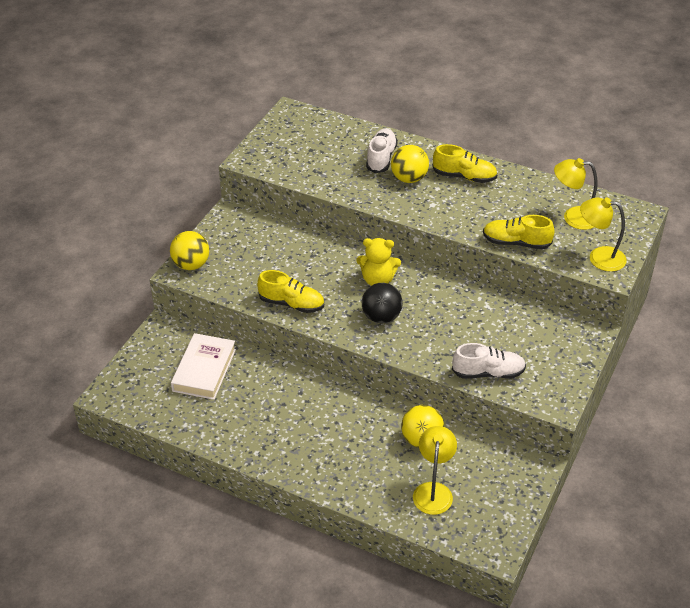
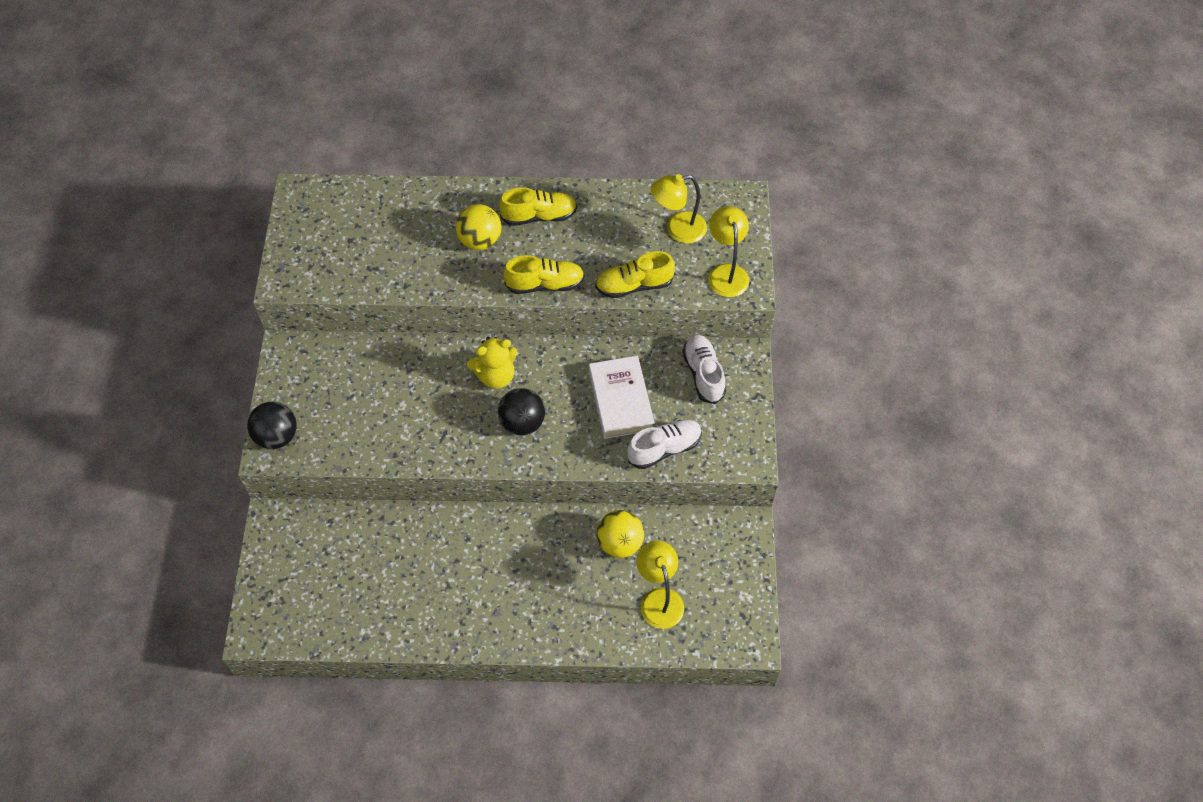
camera: 25 degrees left, 15 degrees up
(191, 265) = (277, 436): yellow ball -> black ball
(204, 370) = (348, 554): white book -> white book (620, 400)
(291, 304) = (417, 444): yellow shoe -> yellow shoe (545, 284)
(381, 158) = (436, 224): white shoe -> white shoe (703, 374)
(599, 257) = (726, 273): yellow lamp -> yellow lamp turned 90 degrees clockwise

